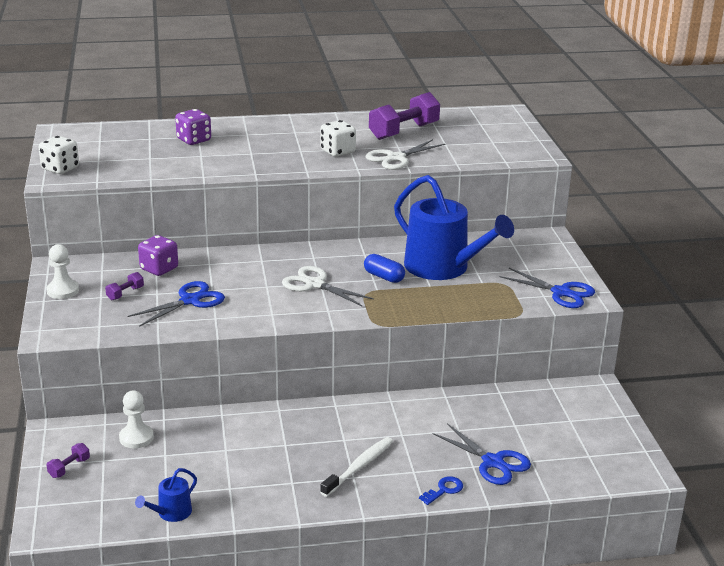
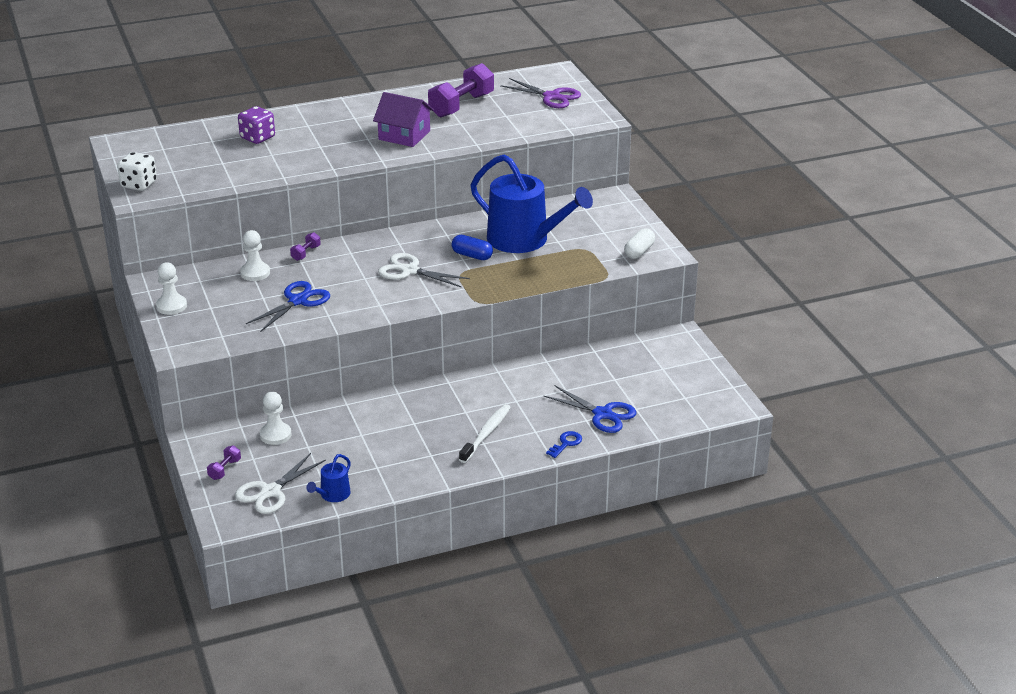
camera: 10 degrees left, 5 degrees up
(125, 293) = (233, 301): purple dumbbell -> purple dumbbell (306, 253)
(159, 269) = (255, 273): purple dice -> white pawn
(337, 151) = (404, 135): white dice -> purple house
(396, 158) = (463, 136): white scissors -> white scissors (270, 492)
(497, 132) = (552, 97): none -> purple scissors
(561, 292) = (639, 251): blue scissors -> white capsule

